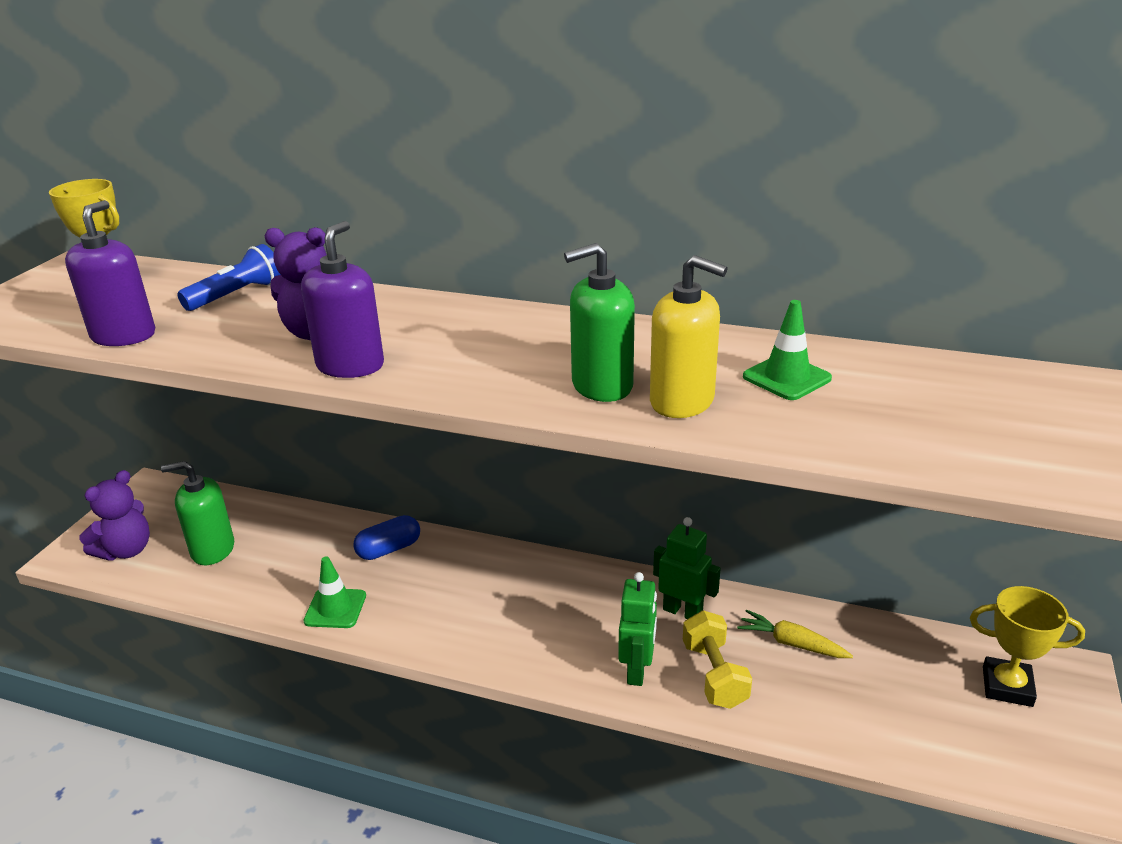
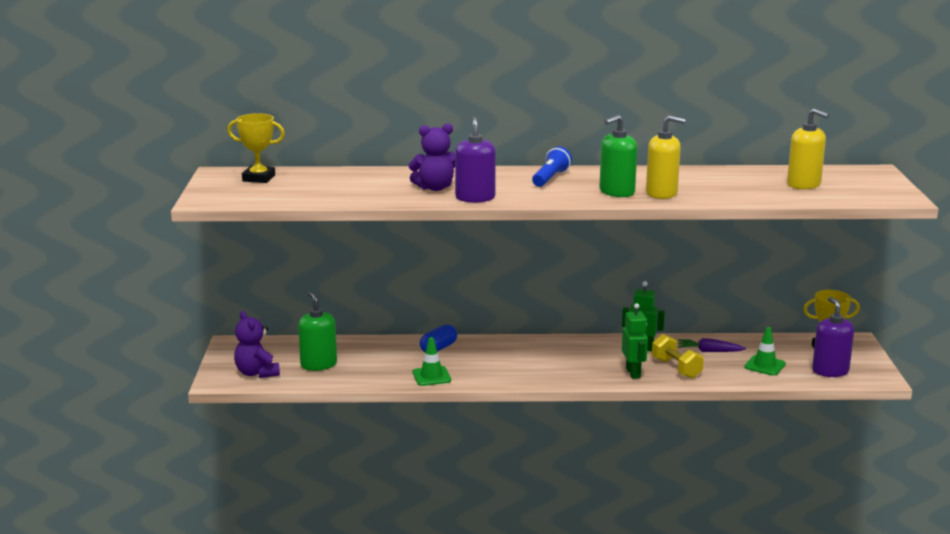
camera: 20 degrees left, 10 degrees down
(124, 336) = (320, 199): purple soap dispenser -> purple soap dispenser (830, 371)
(126, 550) = (257, 373): purple teddy bear -> purple teddy bear turned 135 degrees clockwise
(212, 550) = (318, 364): green soap dispenser -> green soap dispenser turned 90 degrees clockwise
(236, 295) = (357, 177): blue flashlight -> blue flashlight (550, 178)
(786, 378) = (703, 181): green traffic cone -> green traffic cone (765, 365)
(792, 643) = (709, 351): yellow carrot -> purple carrot
(990, 417) = (804, 184): none -> yellow soap dispenser

